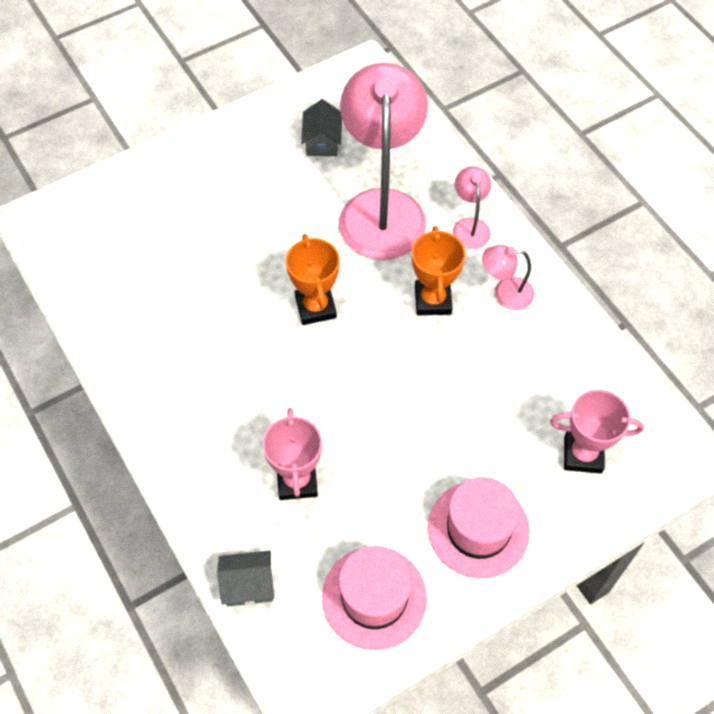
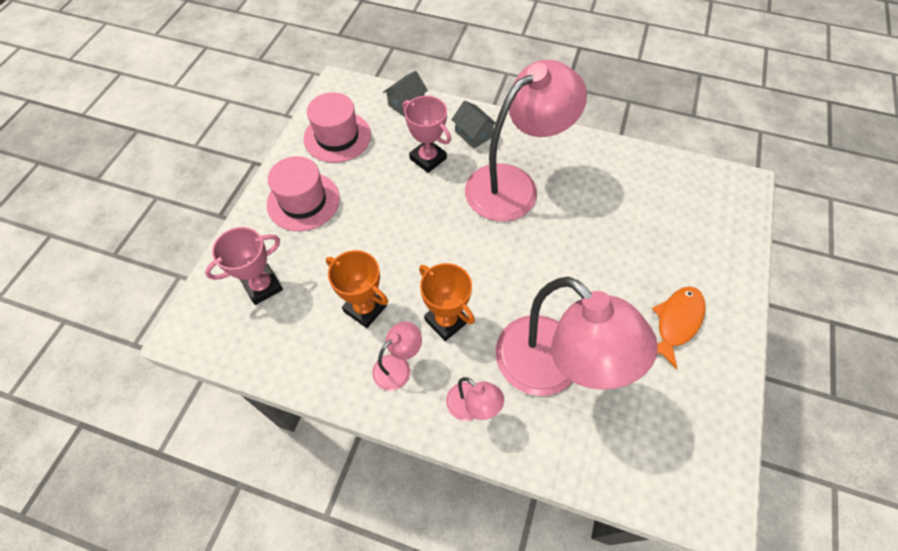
camera: 140 degrees right, 0 degrees up
(241, 380) = (513, 185): none -> pink lamp
(247, 170) = (676, 322): none -> orange fish
(315, 307) = (518, 257): orange trophy -> orange trophy (365, 308)
(322, 142) = (658, 394): grey house -> grey house (473, 134)

